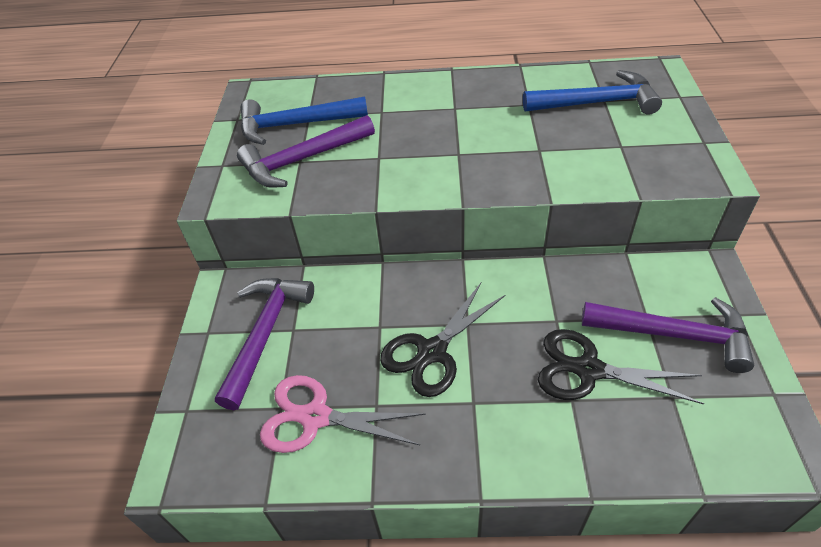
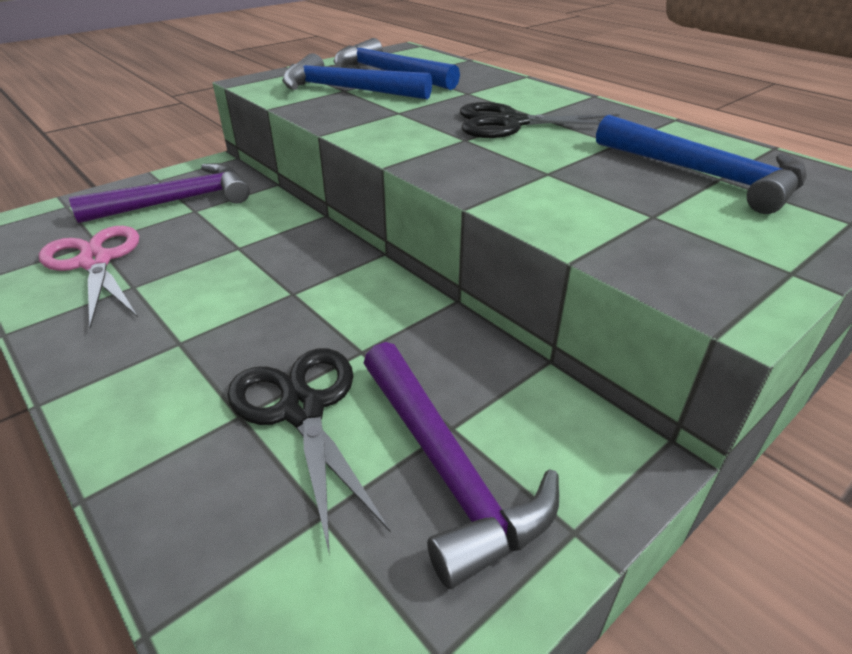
camera: 45 degrees right, 10 degrees down
(303, 160) = (347, 90): purple hammer -> blue hammer
(432, 352) = (230, 288): black scissors -> black scissors (510, 123)

